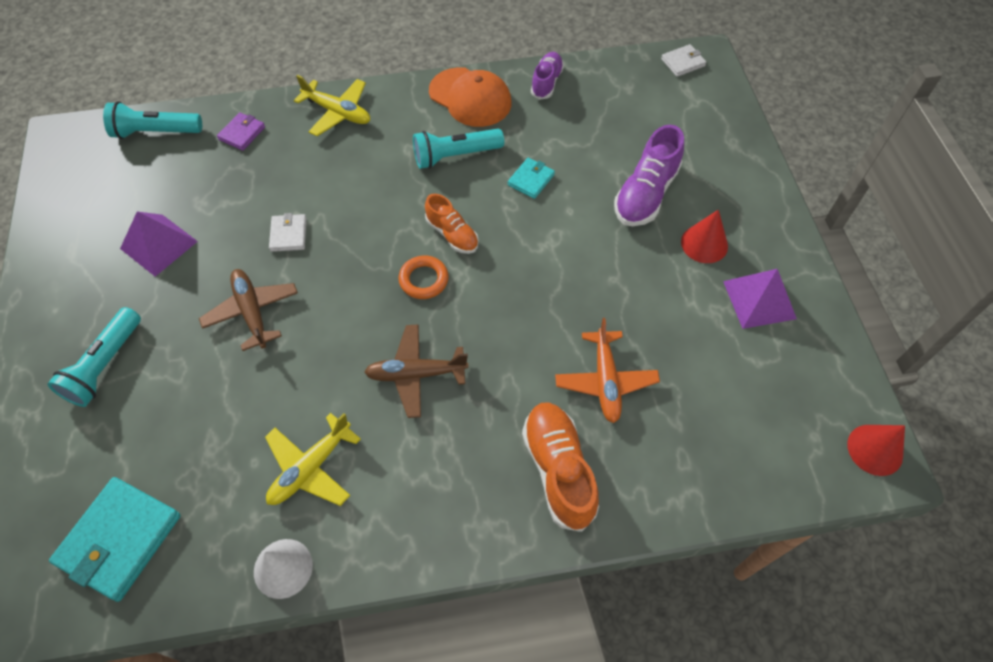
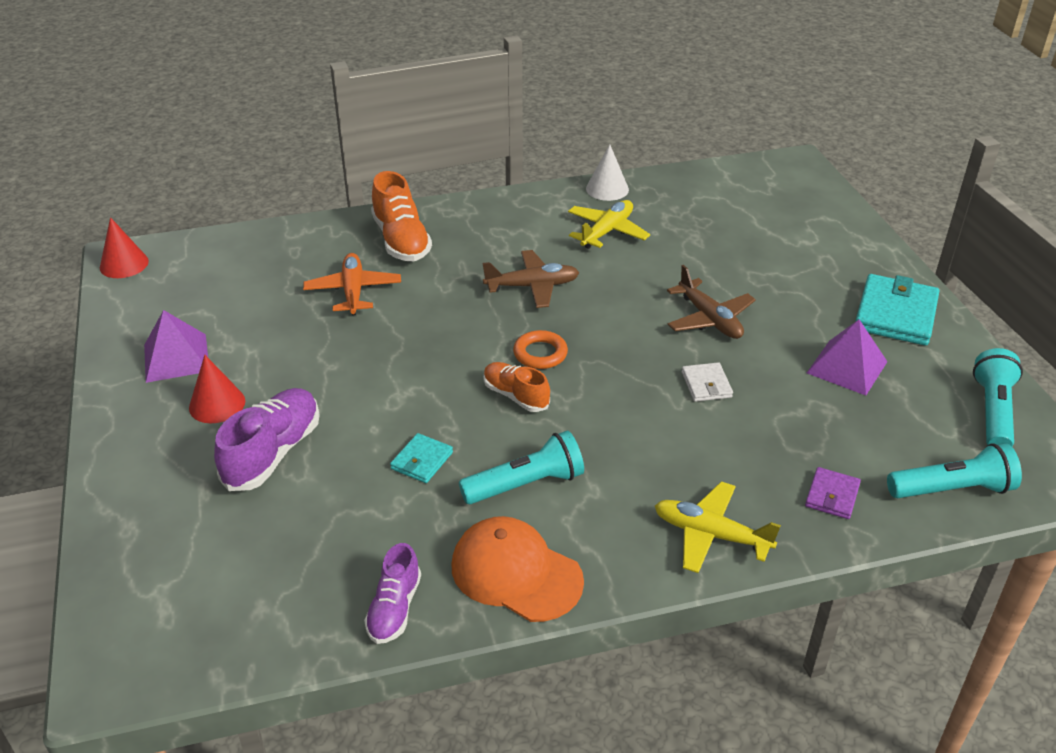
camera: 175 degrees right, 20 degrees down
(105, 365) = (824, 277): turquoise flashlight -> turquoise flashlight (993, 412)
(120, 539) = (734, 194): turquoise wallet -> turquoise wallet (895, 314)
(683, 62) = (152, 665): white wallet -> none

